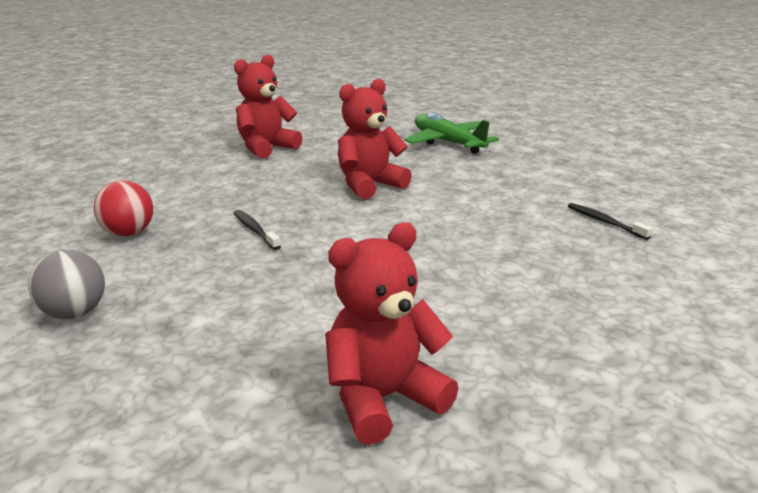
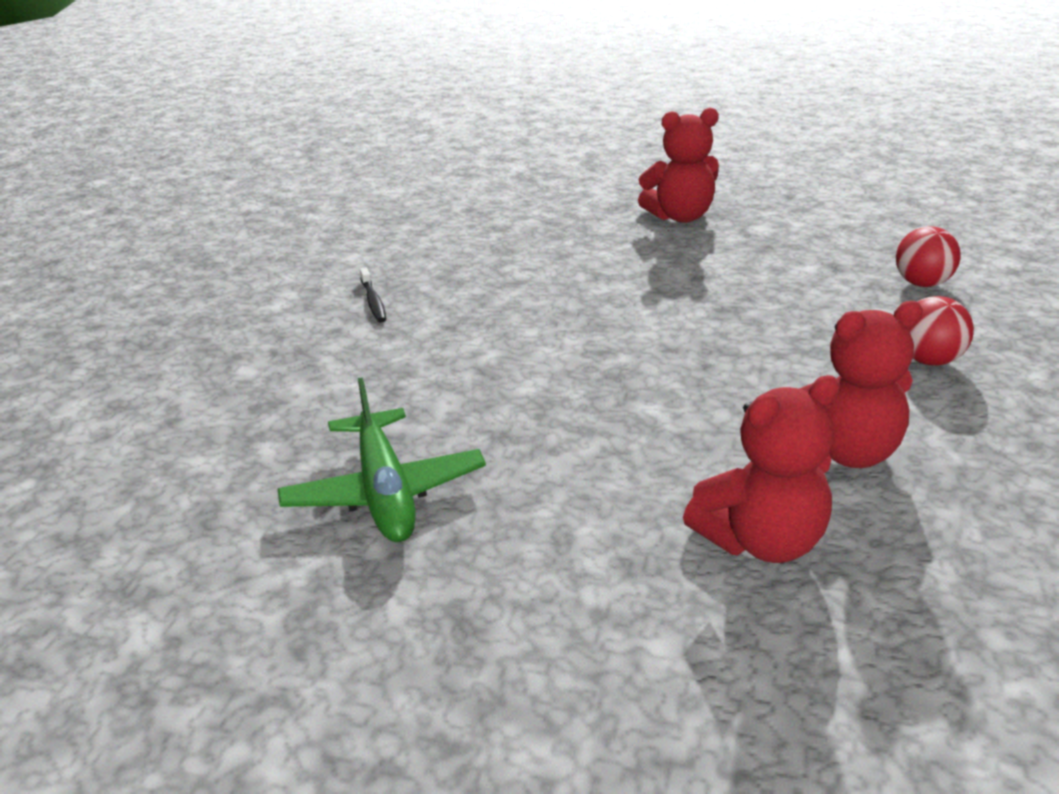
camera: 160 degrees left, 5 degrees up
(74, 313) = (922, 284): grey ball -> red ball
(255, 230) = (769, 343): black toothbrush -> none
(369, 185) = (599, 397): red teddy bear -> red teddy bear (844, 452)

